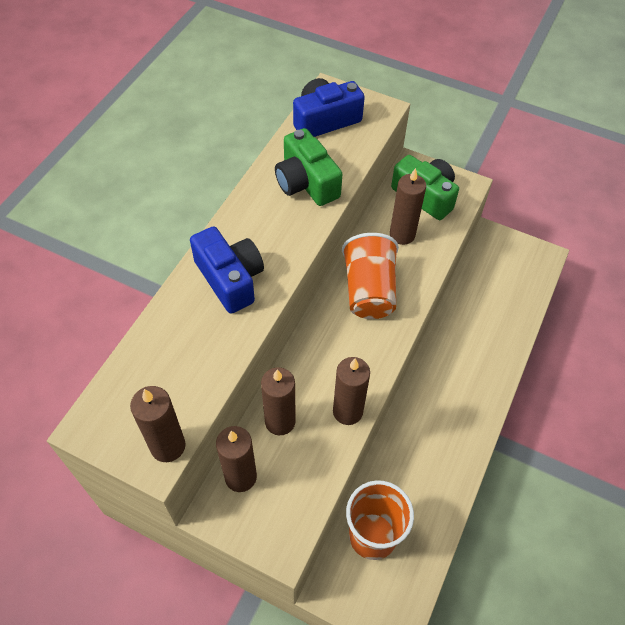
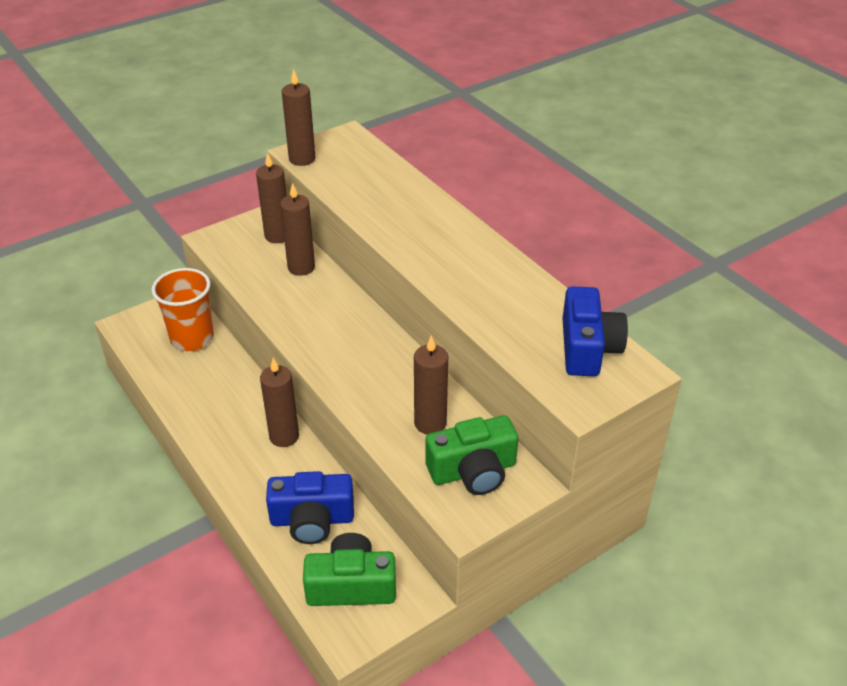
camera: 120 degrees right, 15 degrees down
(230, 279) = (419, 222): blue camera -> blue camera (312, 519)
(306, 182) = (500, 301): green camera -> green camera (351, 585)
(347, 411) = (274, 305): brown candle -> brown candle (284, 436)
(369, 291) = (380, 367): orange cup -> none

